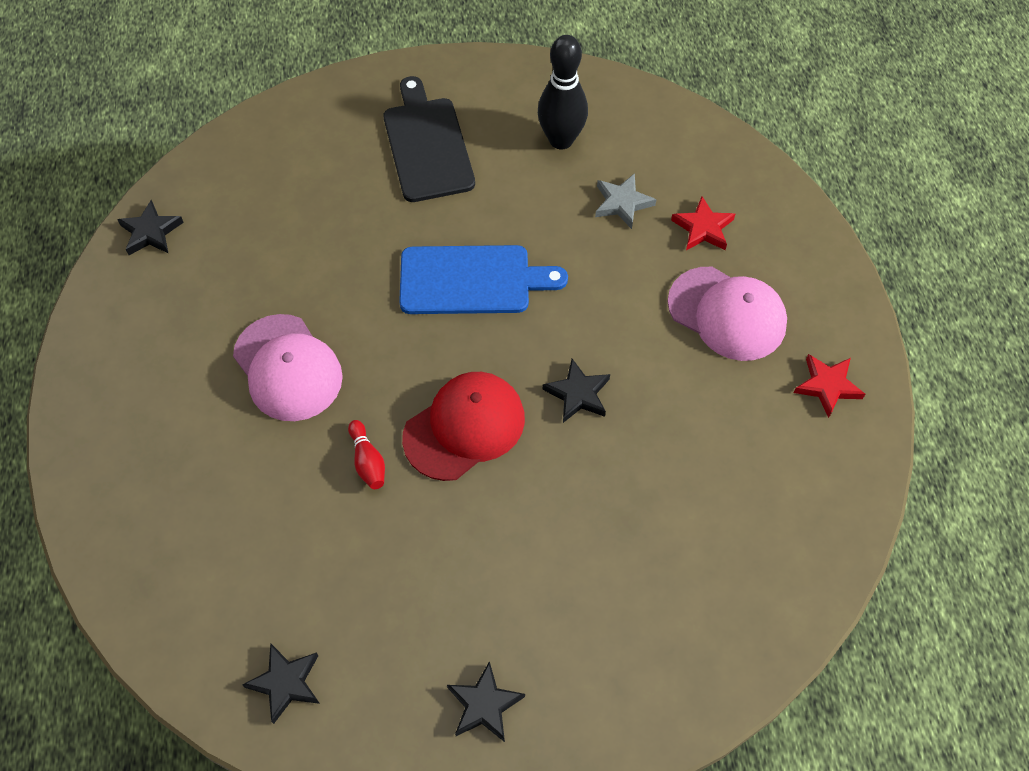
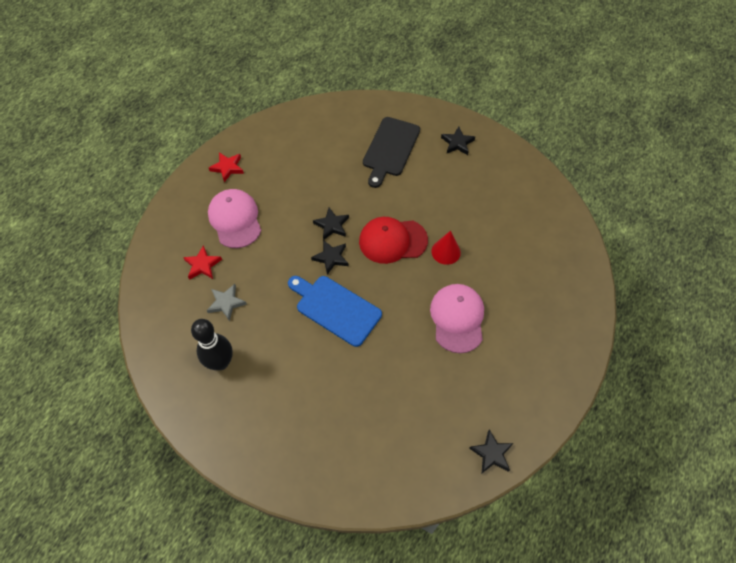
camera: 145 degrees left, 0 degrees up
(286, 683) = (529, 189): black star -> black star (331, 257)
(367, 461) = (446, 251): red bowling pin -> red cone
(427, 145) = (295, 409): black cutting board -> black cutting board (390, 149)

